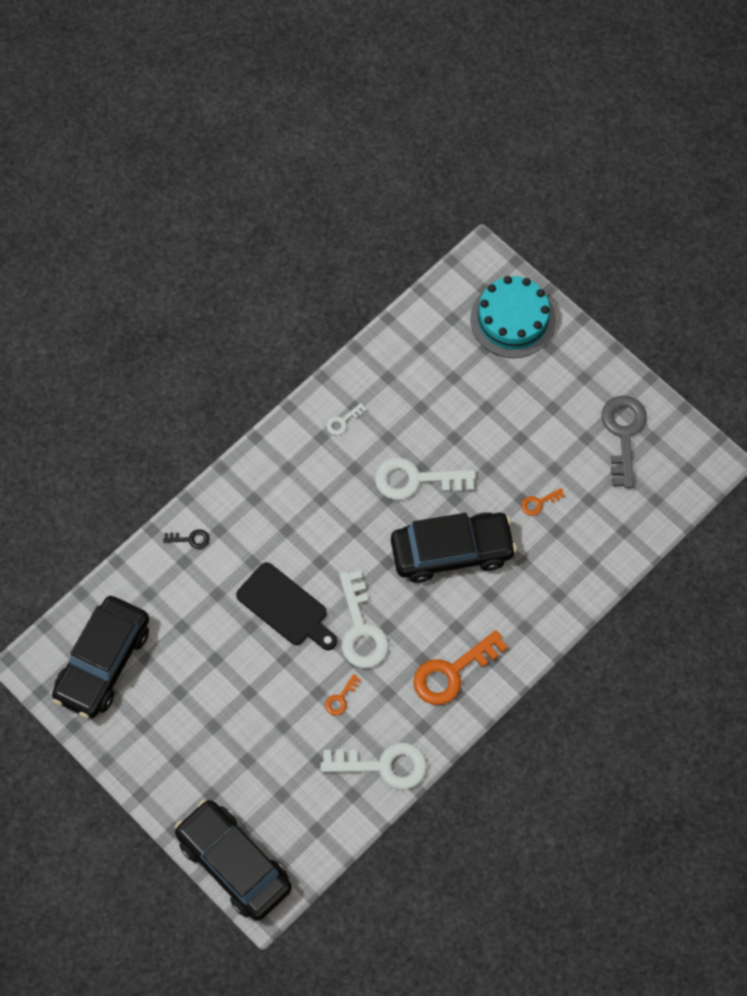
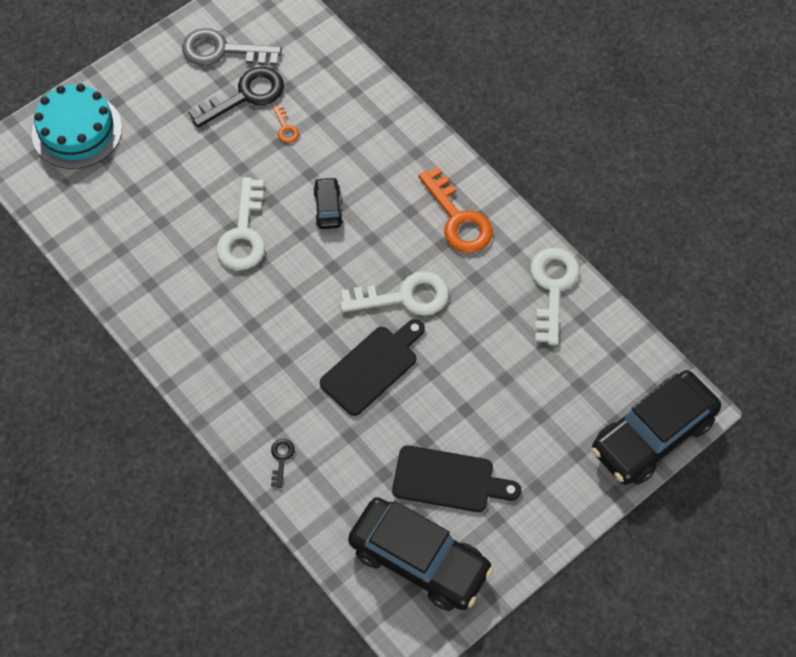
camera: 85 degrees left, 5 degrees down
(178, 682) = (448, 480): none -> black cutting board
(340, 698) = (478, 321): orange key -> none
(343, 421) = (164, 296): white key -> none
(452, 551) = (328, 208): black car -> black car, size x0.45
(572, 461) = (245, 96): none -> black key

